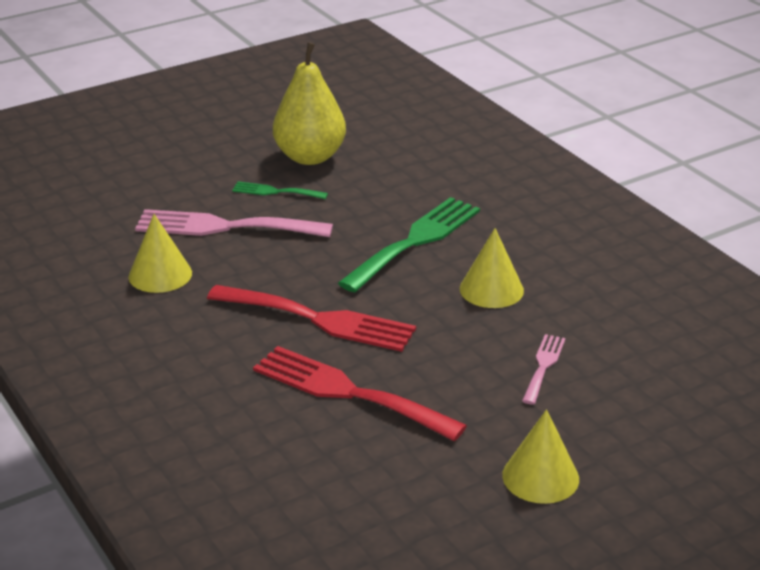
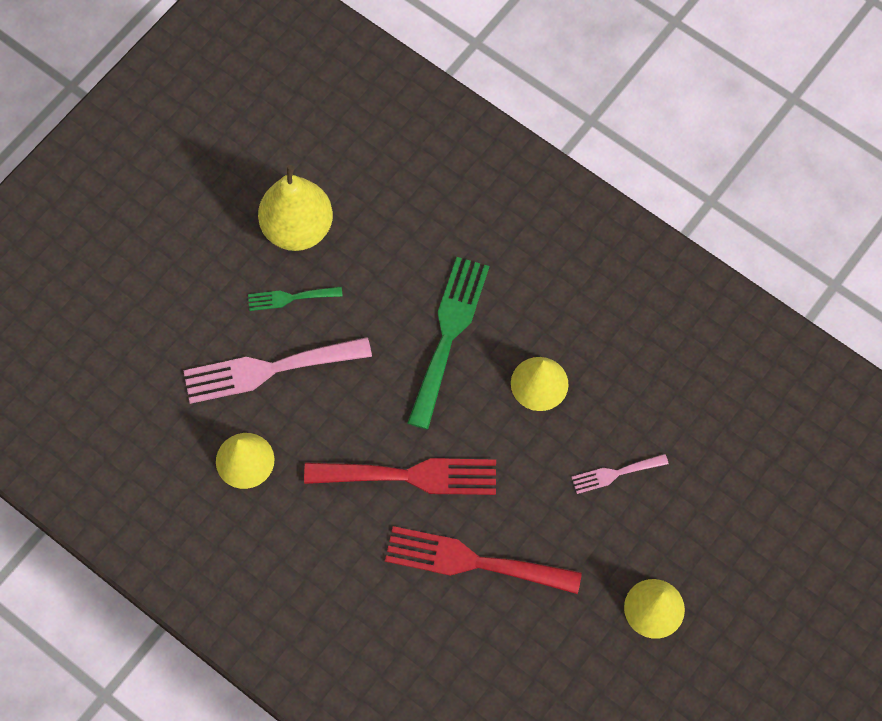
camera: 20 degrees left, 35 degrees up
(543, 366) = (615, 474): pink fork -> pink fork turned 105 degrees counterclockwise

